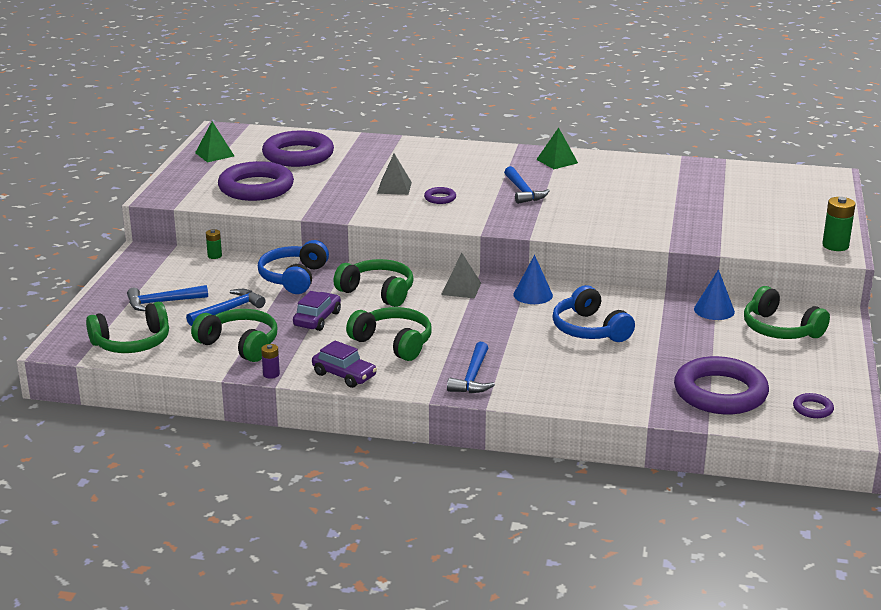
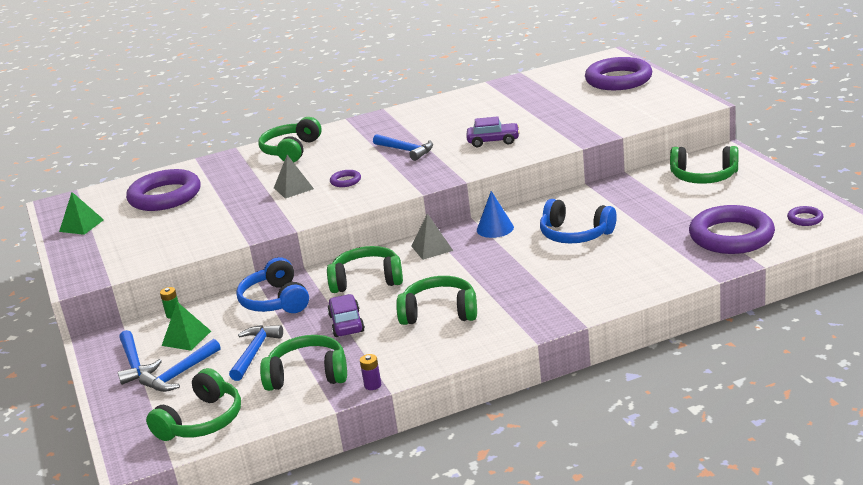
camera: 30 degrees left, 0 degrees up
(256, 188) = (166, 236): purple ring -> purple ring (618, 80)
(344, 375) = (437, 356): purple car -> purple car (493, 141)
(437, 154) = (291, 150): none -> green headphones
(473, 377) = (542, 308): blue hammer -> blue hammer (135, 363)
(557, 161) = (397, 119): green pyramid -> green pyramid (186, 338)
(714, 310) = (641, 183): blue cone -> none
(835, 246) = (687, 100): green battery -> none

